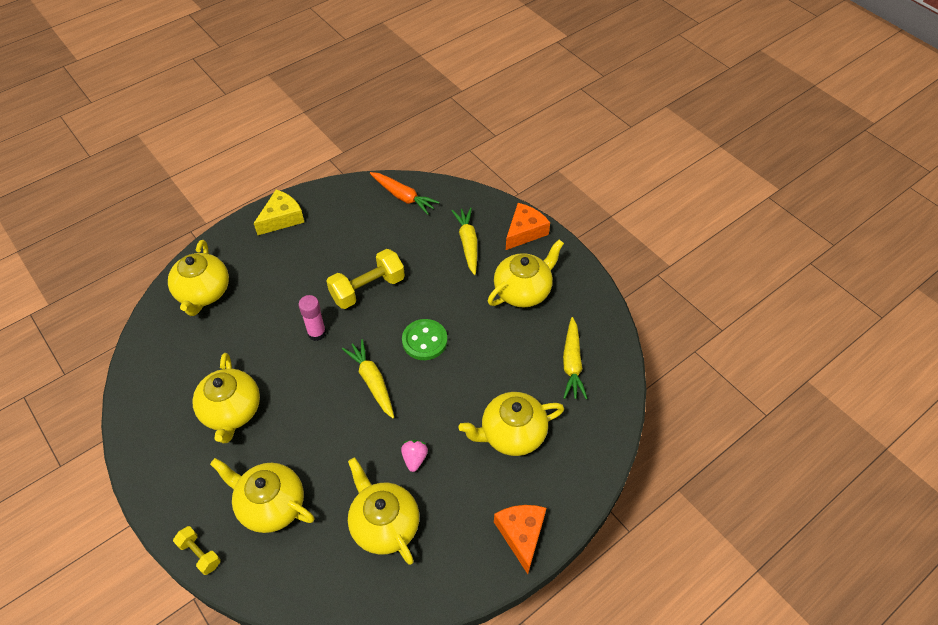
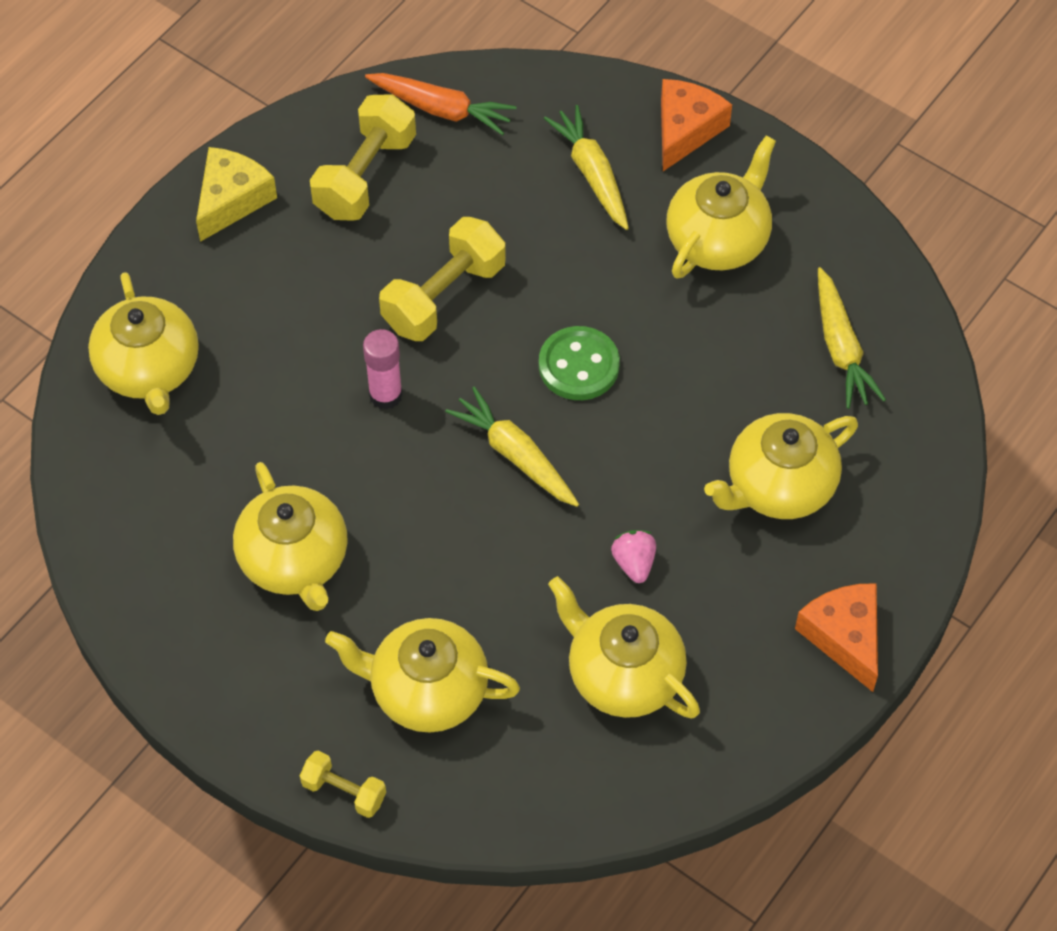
camera: 15 degrees left, 5 degrees up
(352, 221) = (365, 176): none -> yellow dumbbell

